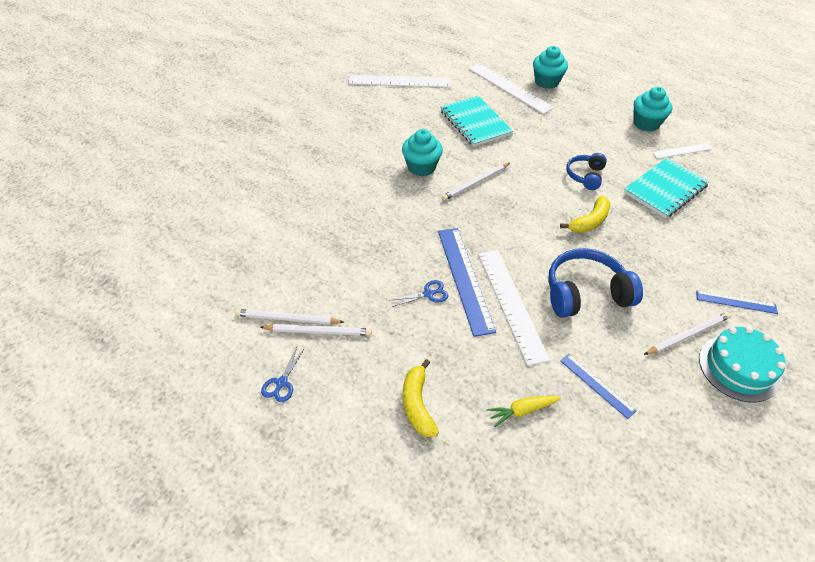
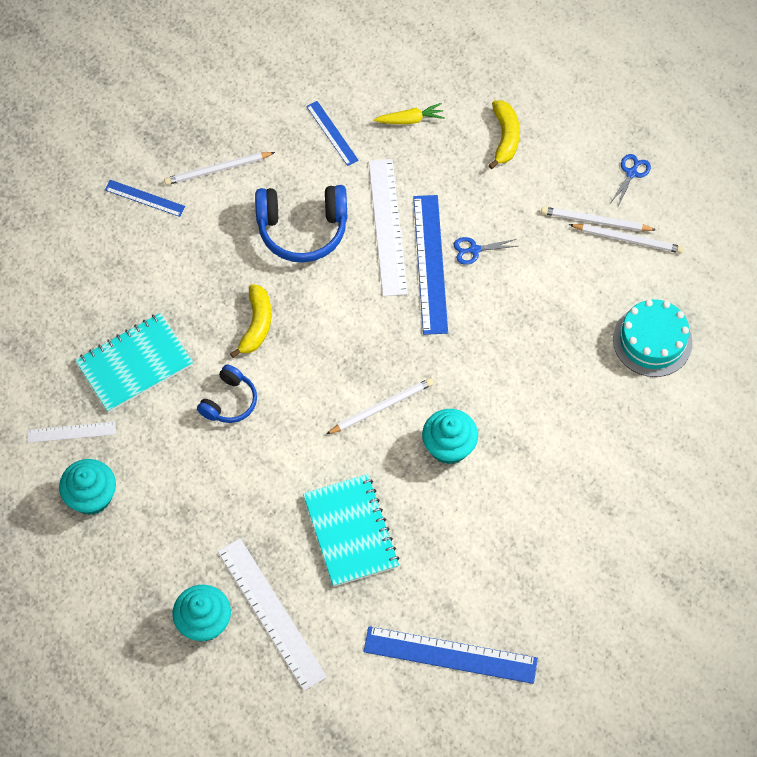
camera: 170 degrees left, 15 degrees up
(400, 81) = (450, 655): white ruler -> blue ruler
(589, 221) = (256, 325): yellow banana -> yellow banana turned 135 degrees clockwise
(738, 368) = (187, 131): turquoise cake -> turquoise cake (652, 341)

